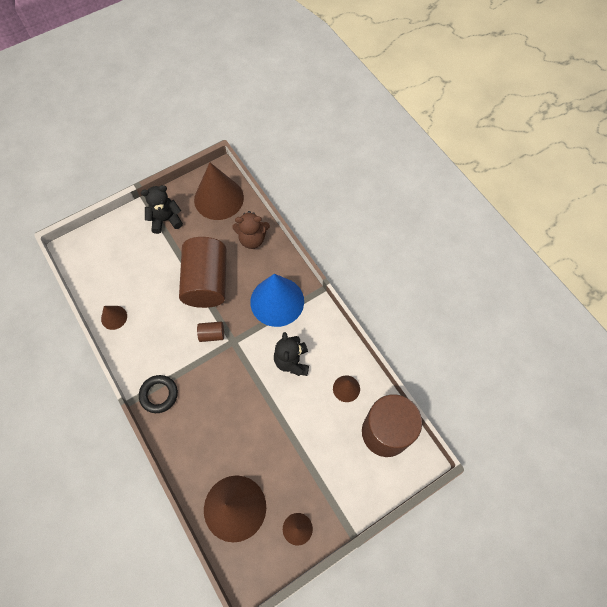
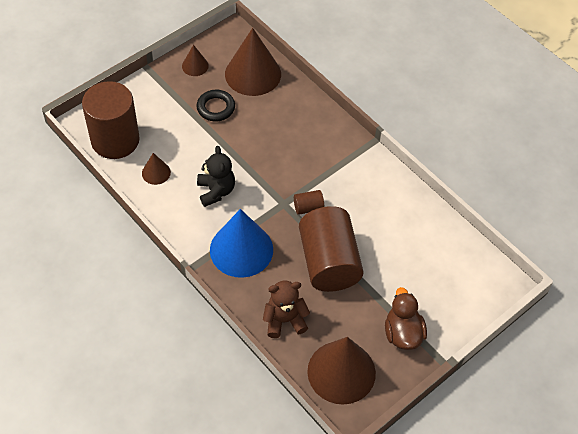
camera: 170 degrees right, 10 degrees down
(114, 317) = (422, 213): brown cone -> none
(159, 395) = (348, 148): black ring -> black ring (216, 108)
(166, 220) = (403, 333): black teddy bear -> brown duck

